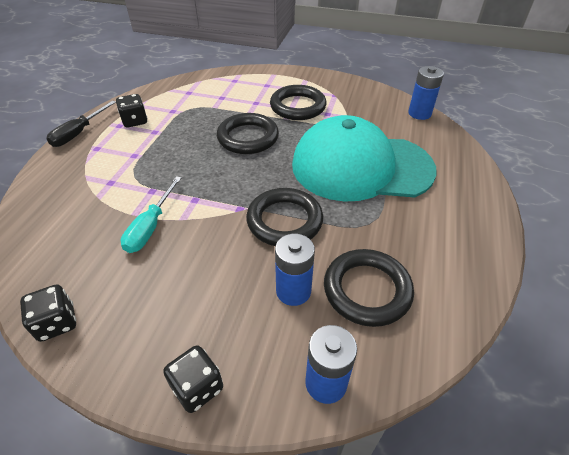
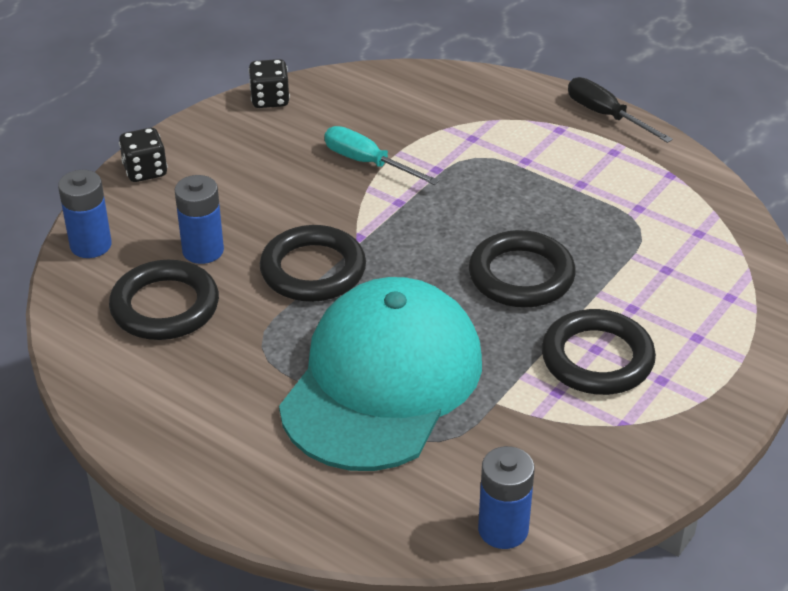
camera: 110 degrees right, 5 degrees down
(135, 121) = (620, 167): black dice -> none

